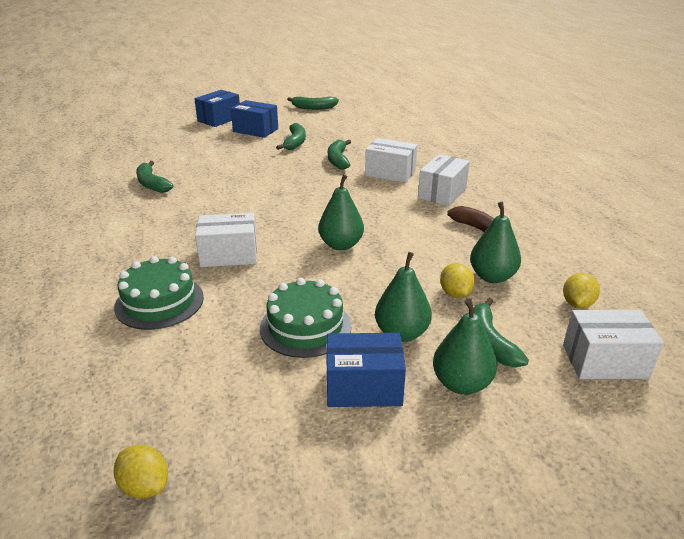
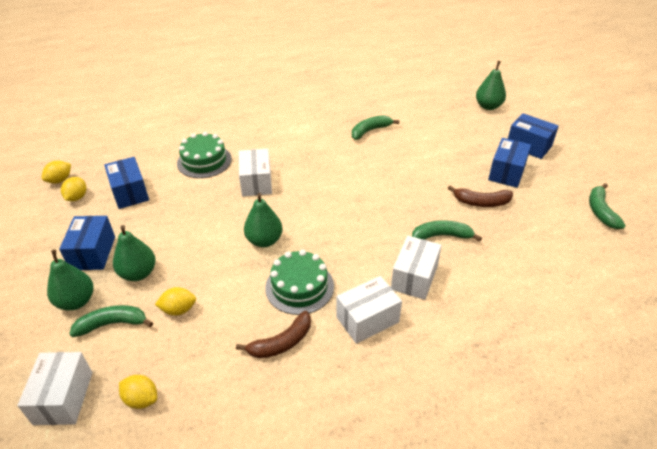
camera: 90 degrees right, 10 degrees up
(214, 442) = (77, 197): none -> yellow lemon
(218, 371) = (130, 192): none -> blue box
(295, 142) = (481, 202): green banana -> brown banana
(305, 327) = (160, 225): green cake -> green cake (299, 287)
(442, 193) = (367, 319): white box -> white box turned 60 degrees counterclockwise
(492, 277) = (198, 340): green pear -> green pear (488, 106)

